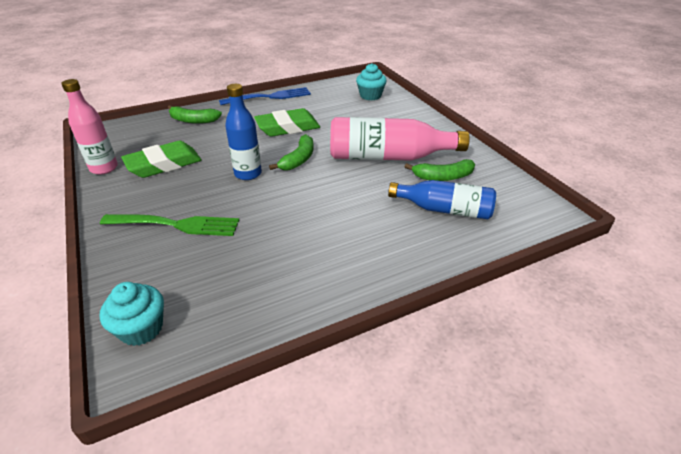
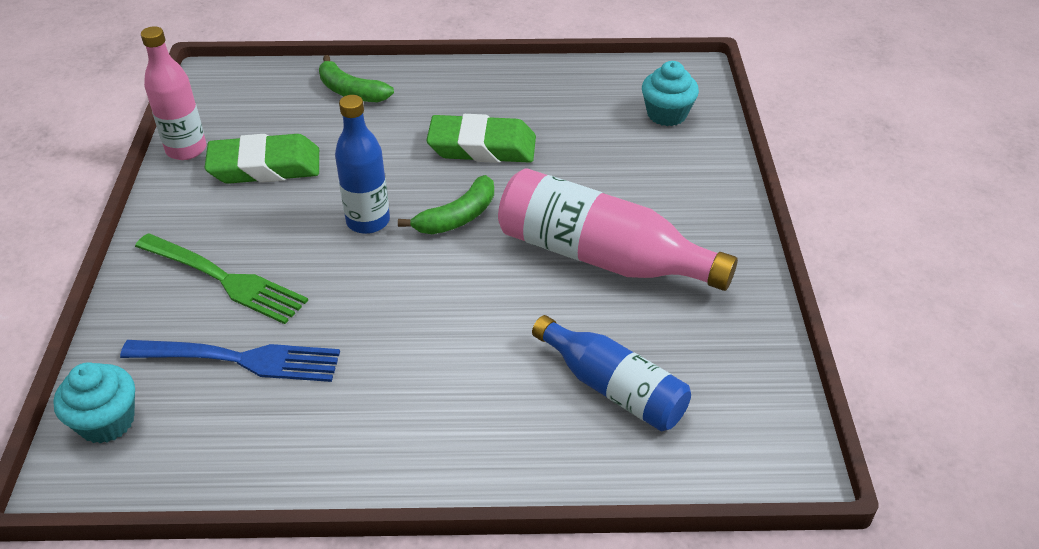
camera: 25 degrees right, 5 degrees up
(269, 97) = (493, 72): blue fork -> blue fork (238, 360)
(443, 177) = (660, 325): green banana -> none

